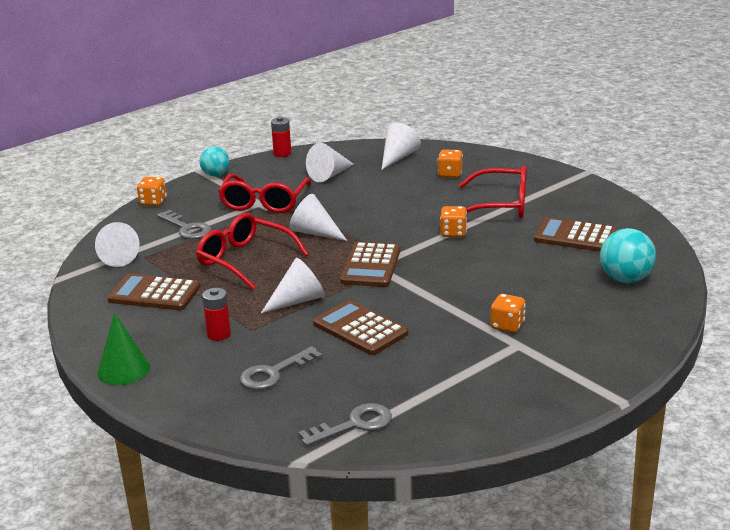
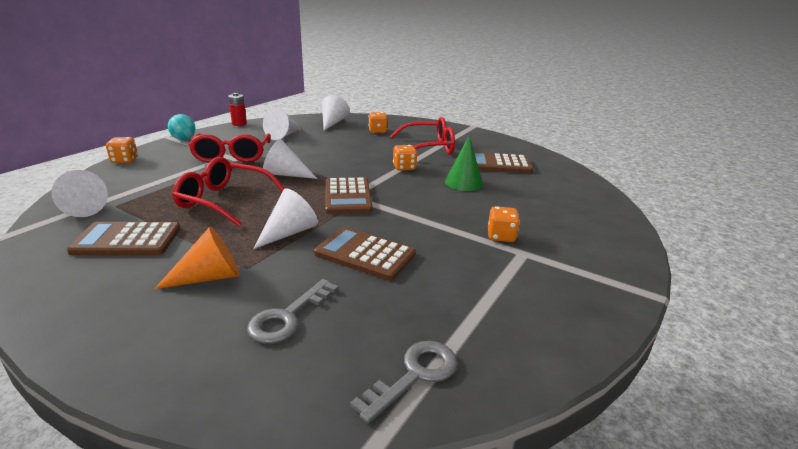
camera: 20 degrees left, 0 degrees up
(123, 370) = (82, 340): green cone -> green cone (463, 182)
(187, 228) = (161, 178): grey key -> none
(219, 334) = (209, 277): red battery -> orange cone
(625, 279) = (562, 190): turquoise ball -> none

